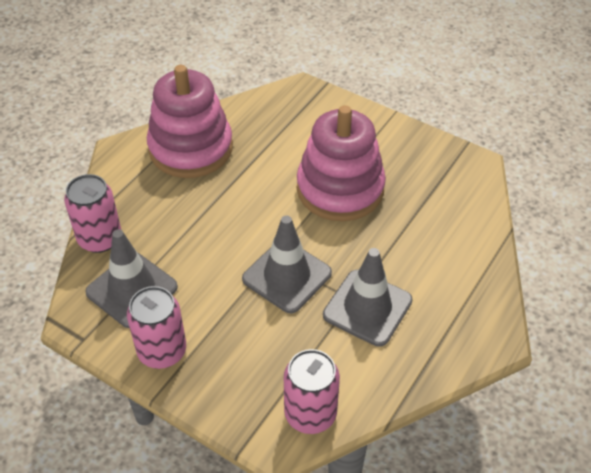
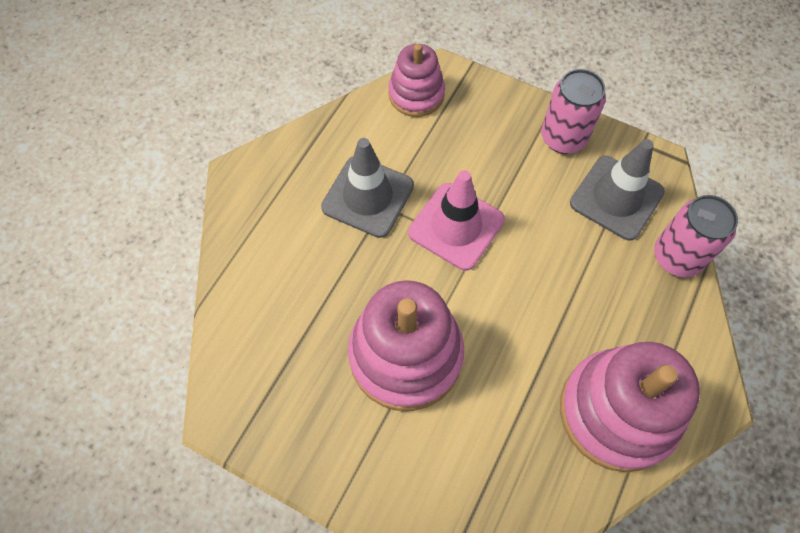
camera: 175 degrees right, 15 degrees up
(287, 276) = (456, 226): grey traffic cone -> pink traffic cone
(310, 414) = (416, 94): pink can -> pink stacking toy

